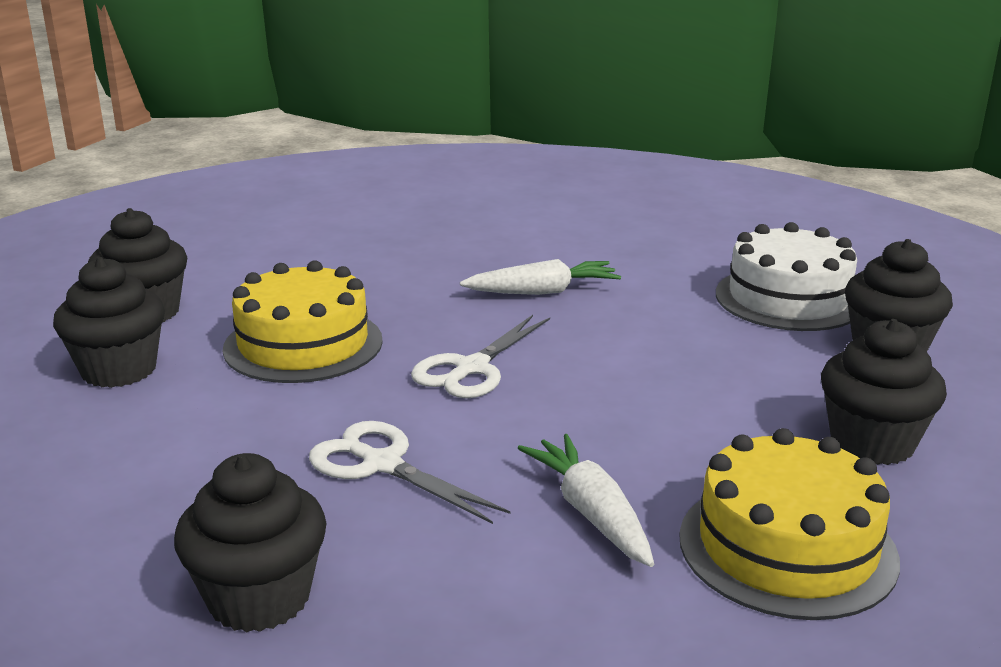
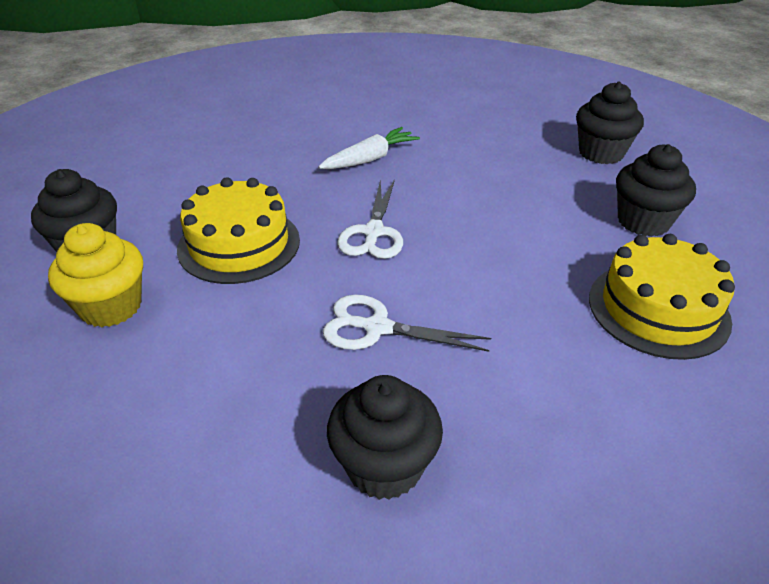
camera: 25 degrees left, 15 degrees up
(119, 370) = (111, 307): black cupcake -> yellow cupcake
(590, 512) = (535, 321): white carrot -> none
(788, 298) = (520, 129): white cake -> none

